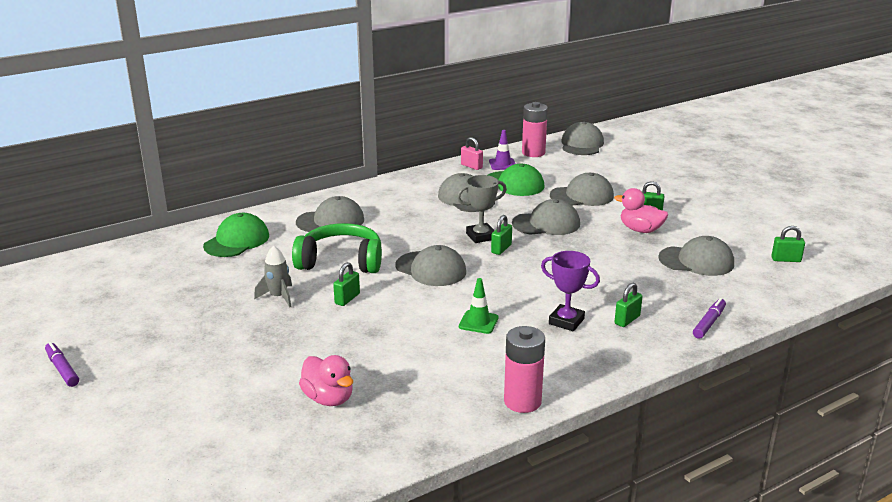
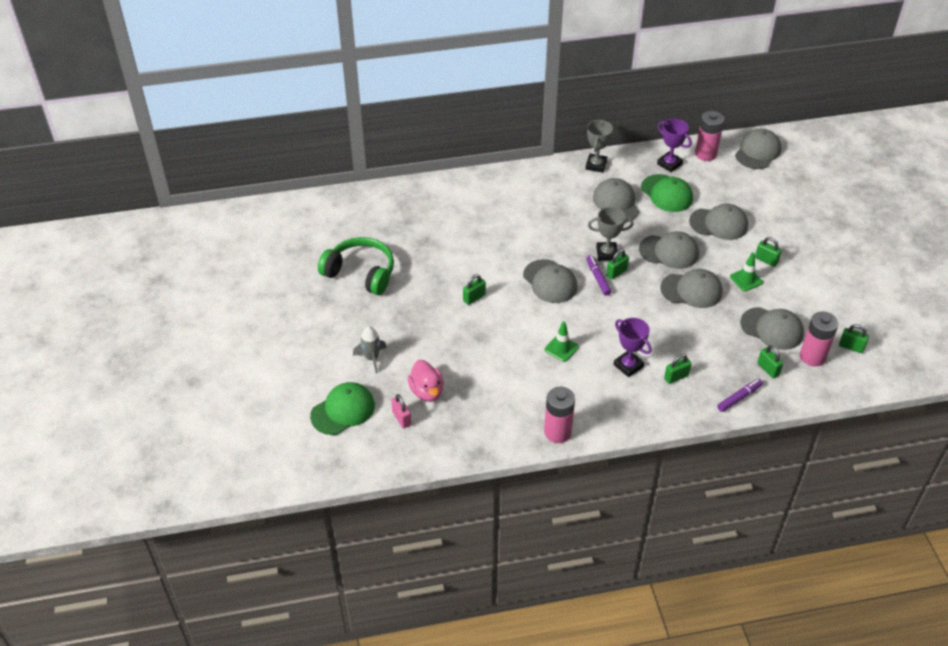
camera: 20 degrees right, 20 degrees up
(62, 369) = (261, 315): purple marker -> purple marker (598, 278)
(237, 241) = (413, 211): green cap -> green cap (343, 410)
(278, 297) = (425, 282): grey rocket -> grey rocket (372, 358)
(330, 221) = (493, 204): grey cap -> grey cap (691, 290)
(341, 261) = (484, 255): green headphones -> green headphones (360, 273)
(428, 176) = (596, 165): none -> grey trophy
(471, 166) = (640, 160): pink padlock -> pink padlock (401, 418)
(502, 164) = (669, 164): purple traffic cone -> purple trophy
(640, 230) = (746, 279): pink duck -> green traffic cone
(719, 293) = (768, 369): none -> green padlock
(755, 274) = (812, 357): none -> pink battery

